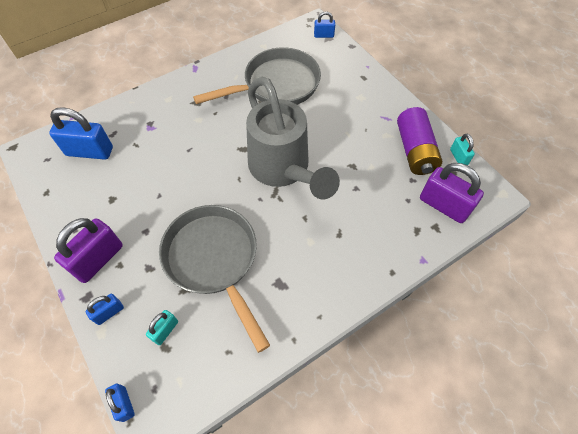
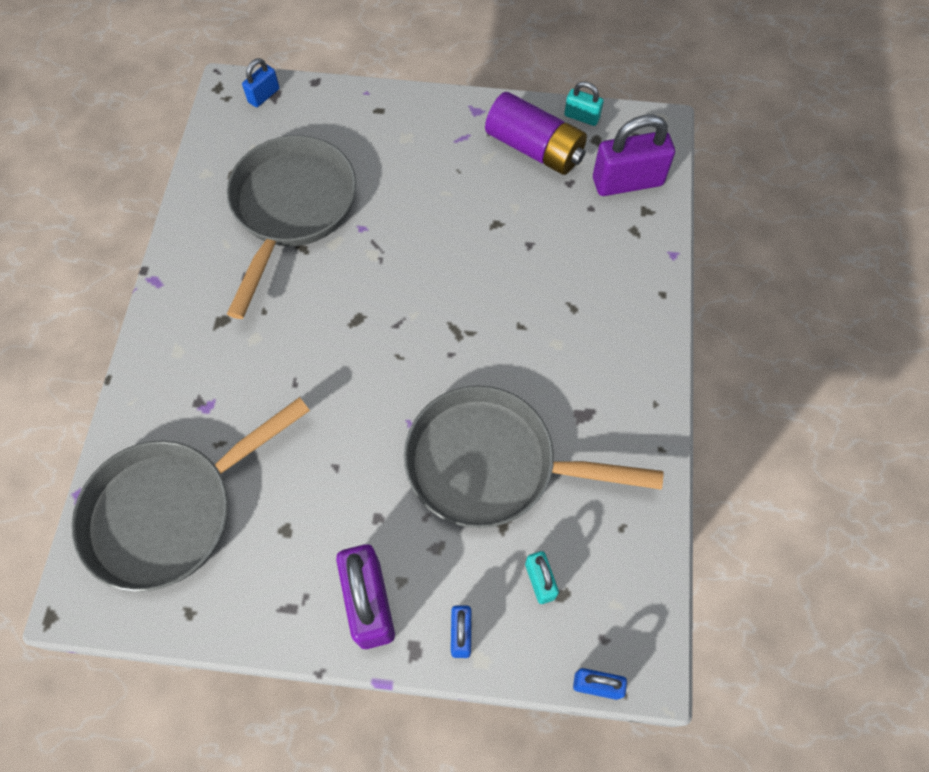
camera: 50 degrees left, 5 degrees up
(89, 151) = (170, 511): blue padlock -> grey pan
(283, 170) = (433, 299): grey watering can -> none

